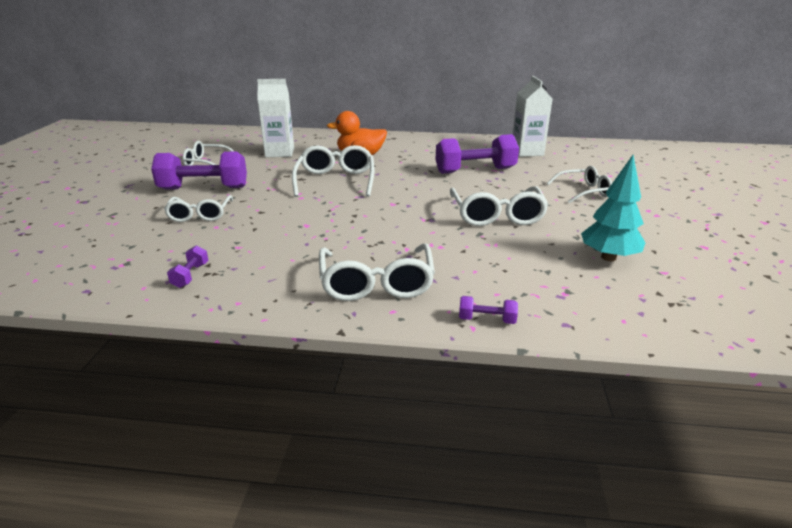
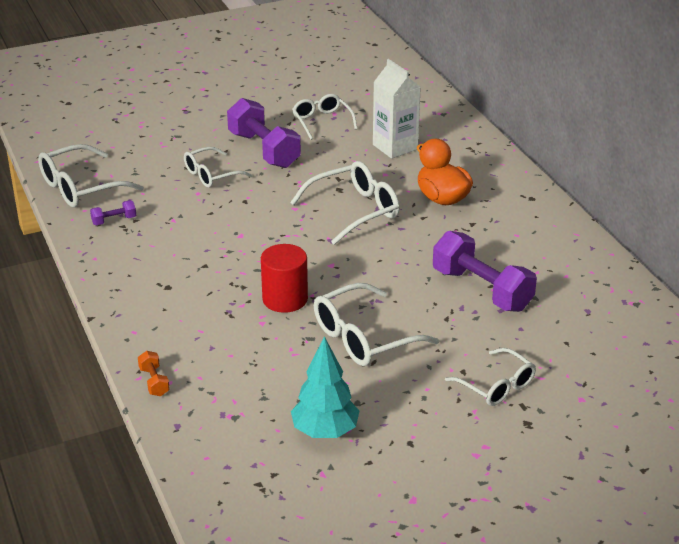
camera: 60 degrees right, 5 degrees up
(376, 283) = (168, 310): white glasses -> white glasses (81, 188)
(418, 230) = (285, 299): none -> red cylinder
(486, 320) = (154, 382): purple dumbbell -> orange dumbbell
(527, 152) = (599, 312): white carton -> none

